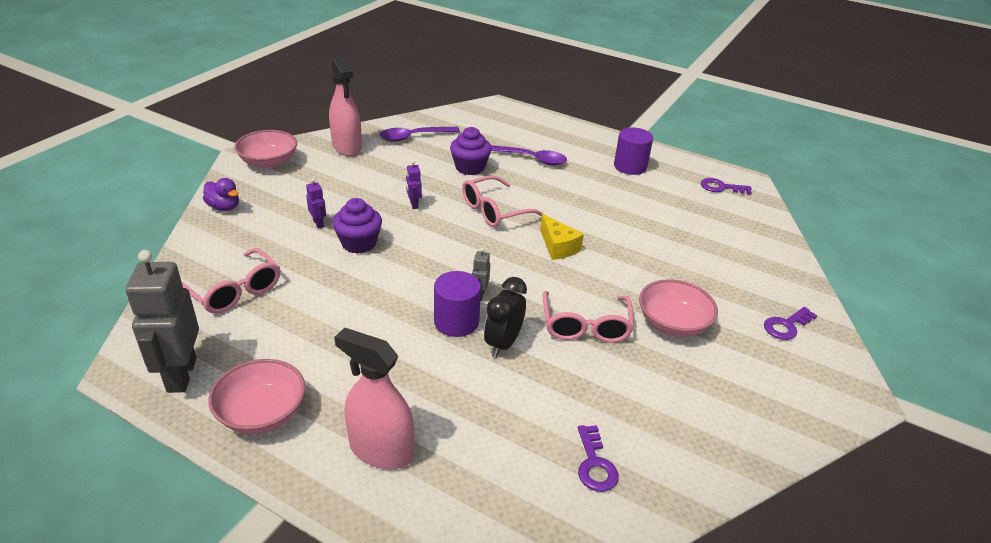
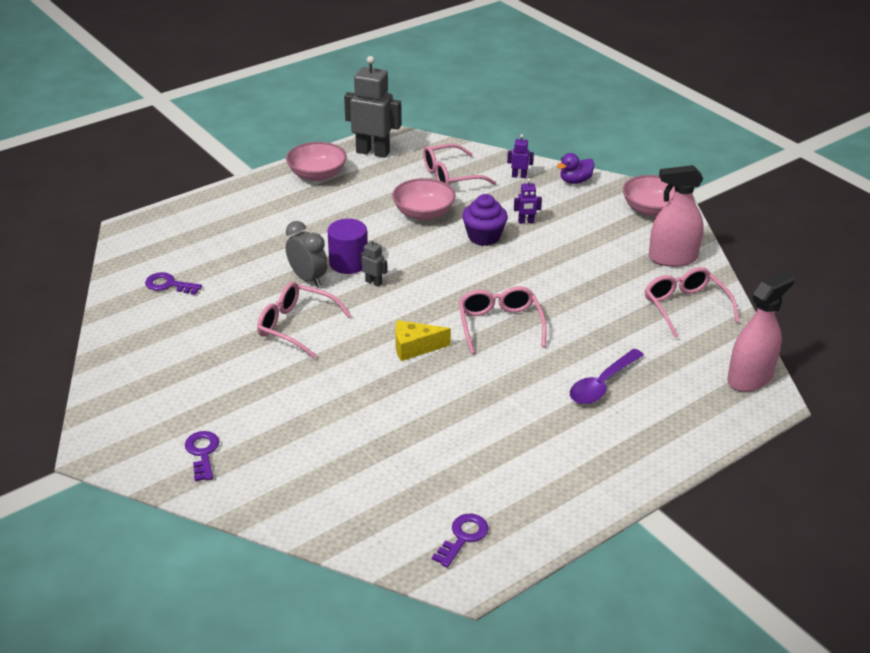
camera: 115 degrees right, 0 degrees up
(381, 450) = (253, 209): pink spray bottle -> pink spray bottle (749, 378)
(414, 137) = (685, 307): purple spoon -> pink glasses
(414, 204) = (535, 278): purple robot -> purple robot (519, 176)
(470, 167) = (597, 331): purple cupcake -> none
(503, 343) = (308, 278): black clock -> grey clock
(630, 166) = (552, 467): purple cylinder -> none
(672, 324) = (261, 378): pink bowl -> pink bowl (423, 213)

